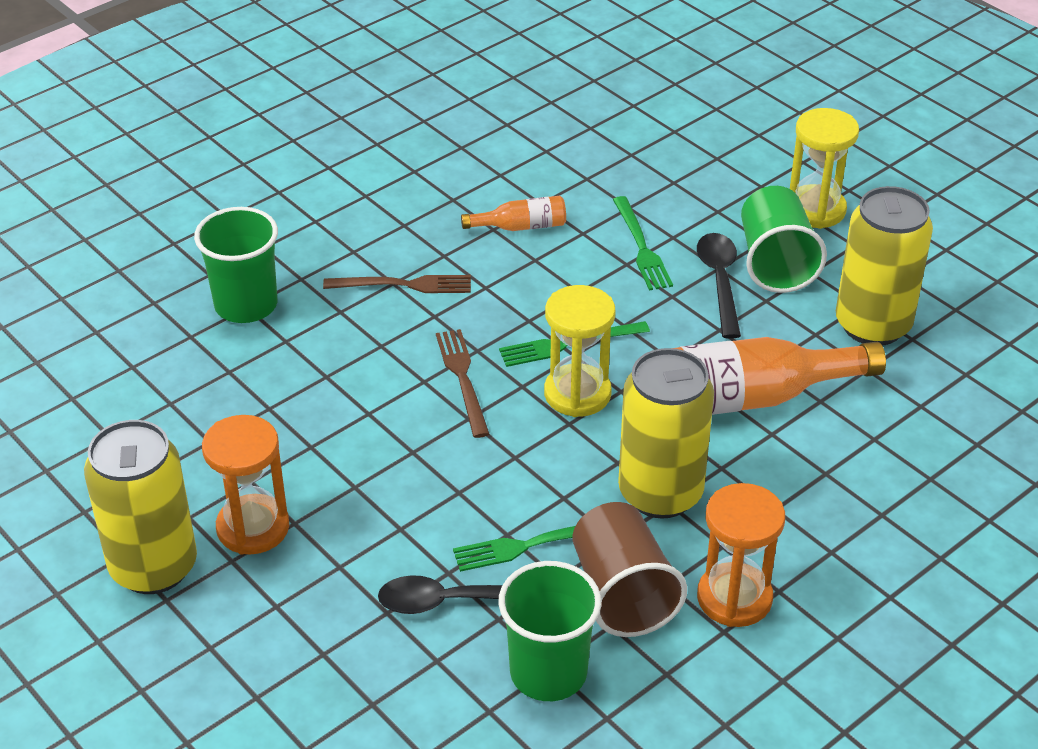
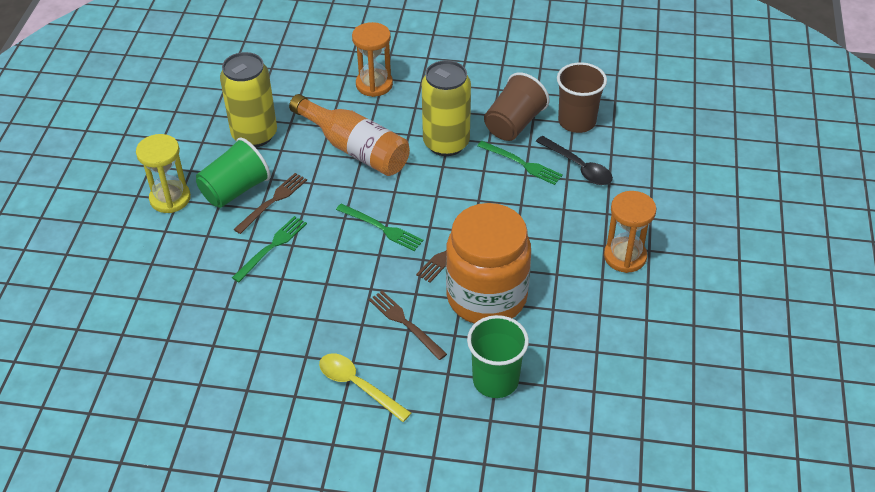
camera: 130 degrees left, 5 degrees up
(154, 567) = (686, 272): yellow can -> none
(357, 366) = (486, 297): none -> orange jar
(370, 213) = (358, 385): none -> yellow spoon
(520, 227) = (302, 308): orange bottle -> none
(548, 672) = (577, 121): green cup -> brown cup
(577, 394) = (413, 204): yellow hourglass -> none
(720, 282) = (272, 201): black spoon -> brown fork
(734, 598) = (478, 94): orange hourglass -> orange hourglass (374, 84)

